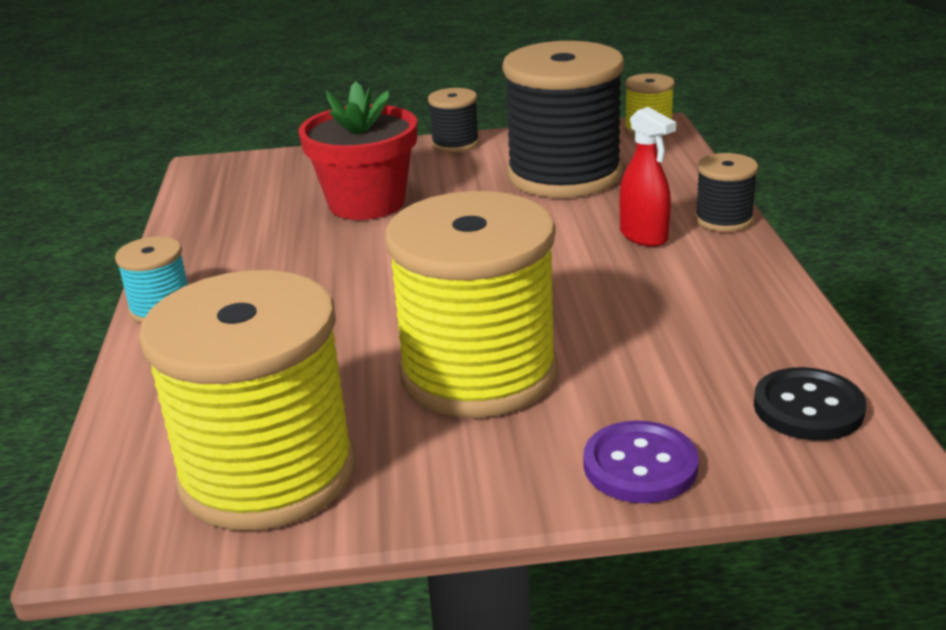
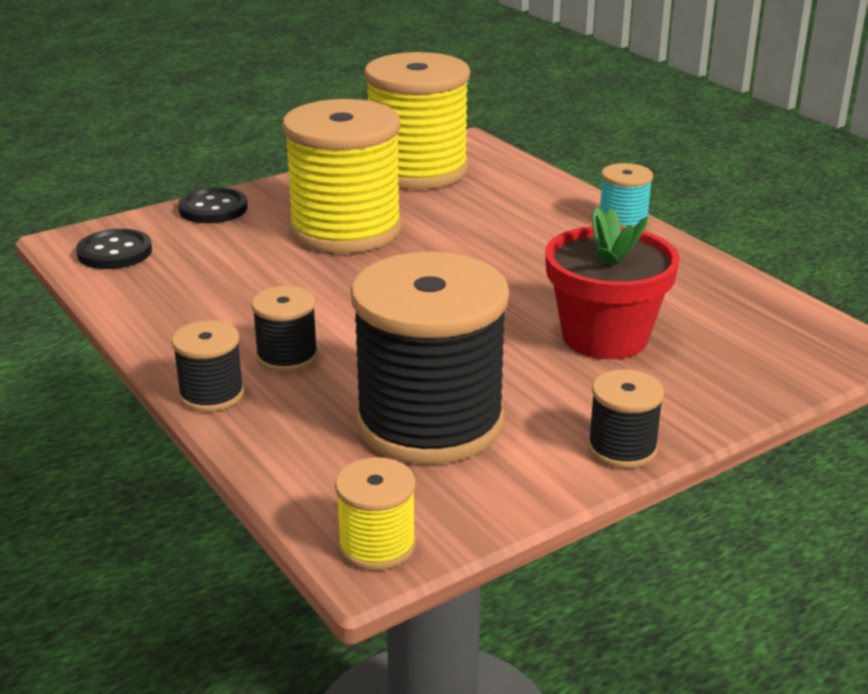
camera: 150 degrees right, 0 degrees up
(640, 465) = (213, 209): purple button -> black button
(644, 236) = (287, 356): red spray bottle -> black spool

